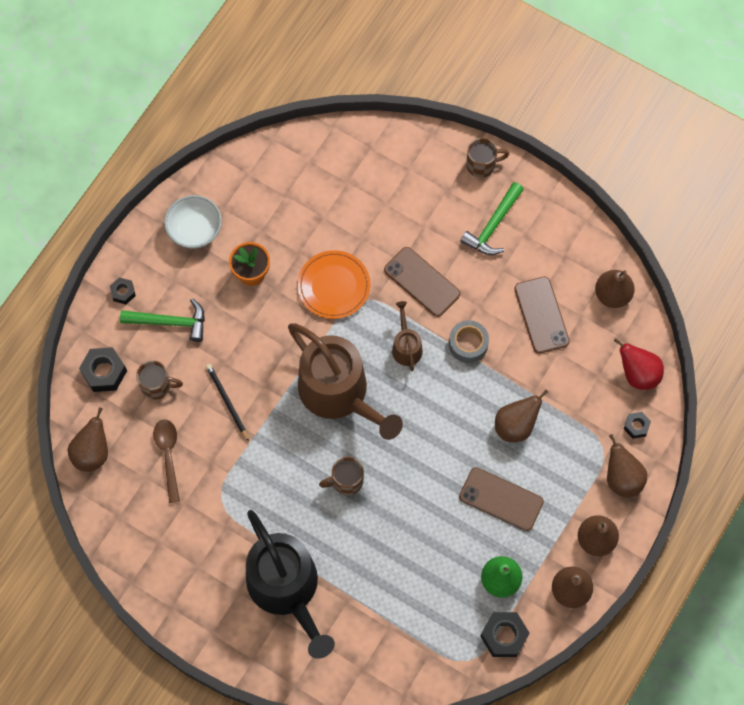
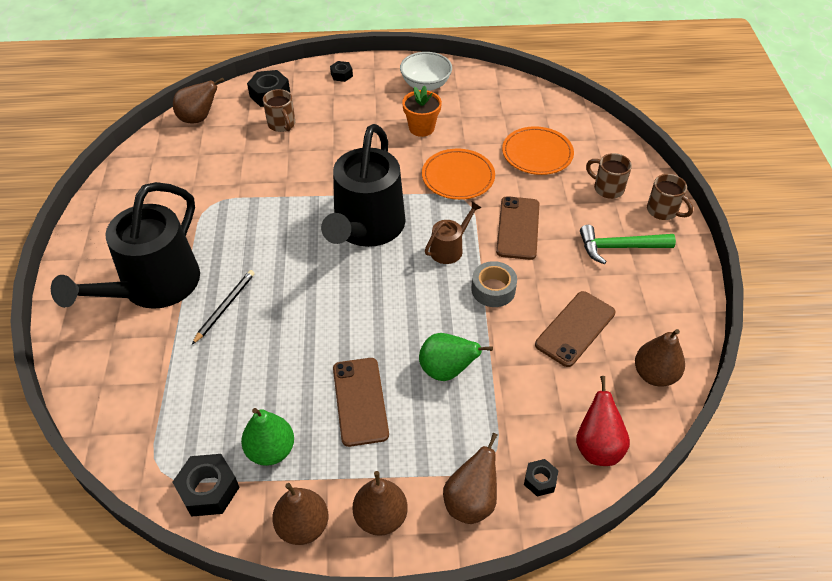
camera: 55 degrees right, 20 degrees down
(168, 455) = (227, 157): brown spoon -> none
(170, 322) = (340, 107): green hammer -> none
(227, 402) = (300, 167): black pencil -> black pencil (225, 307)
(338, 393) = (366, 227): brown watering can -> black watering can
(346, 481) = (288, 274): brown mug -> brown mug (607, 188)
(353, 206) = (537, 154): none -> orange plate
(515, 425) = (446, 370): brown pear -> green pear

